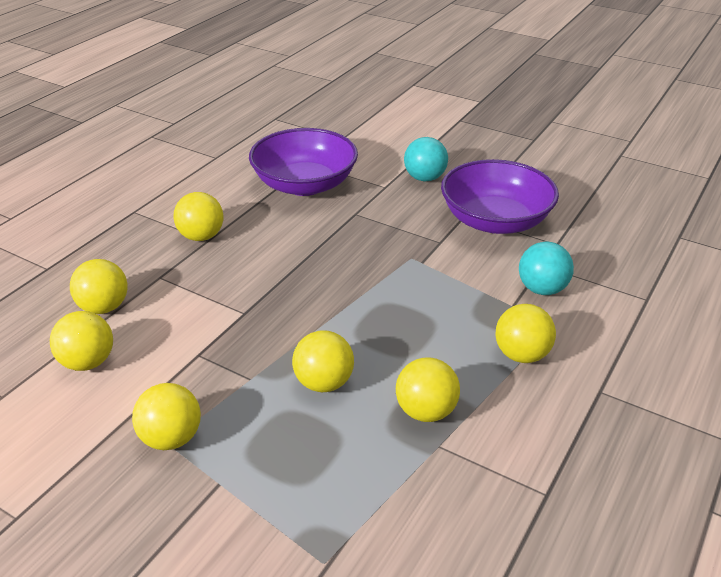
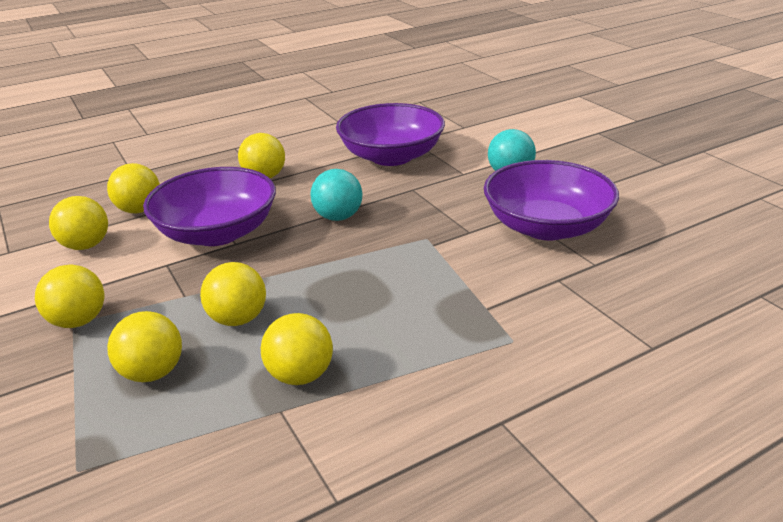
camera: 30 degrees right, 5 degrees down
(215, 307) = (217, 232): none -> purple bowl
(521, 354) = (449, 356): yellow ball -> yellow ball (153, 372)
(542, 289) = (534, 302): turquoise ball -> turquoise ball (338, 217)

